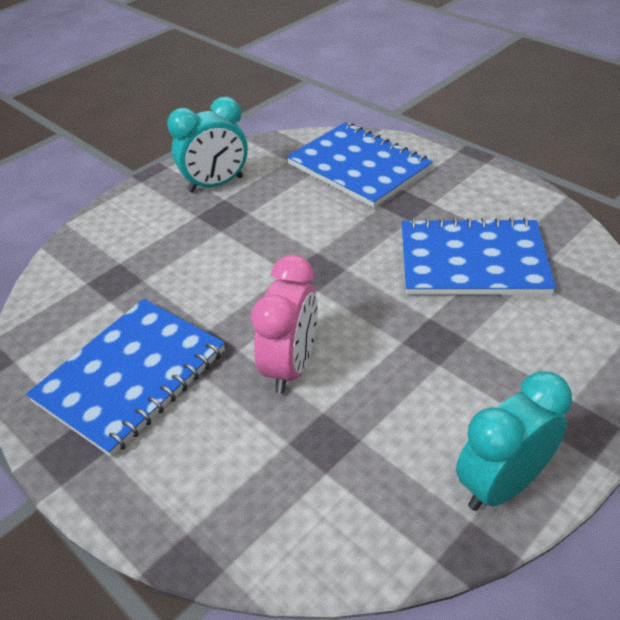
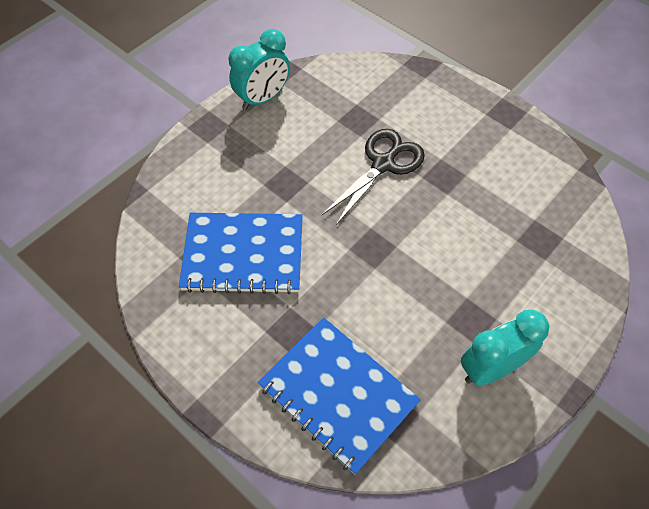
camera: 175 degrees right, 15 degrees up
(131, 376) = (490, 158): blue notebook -> none
(291, 366) = (383, 164): pink clock -> black scissors

